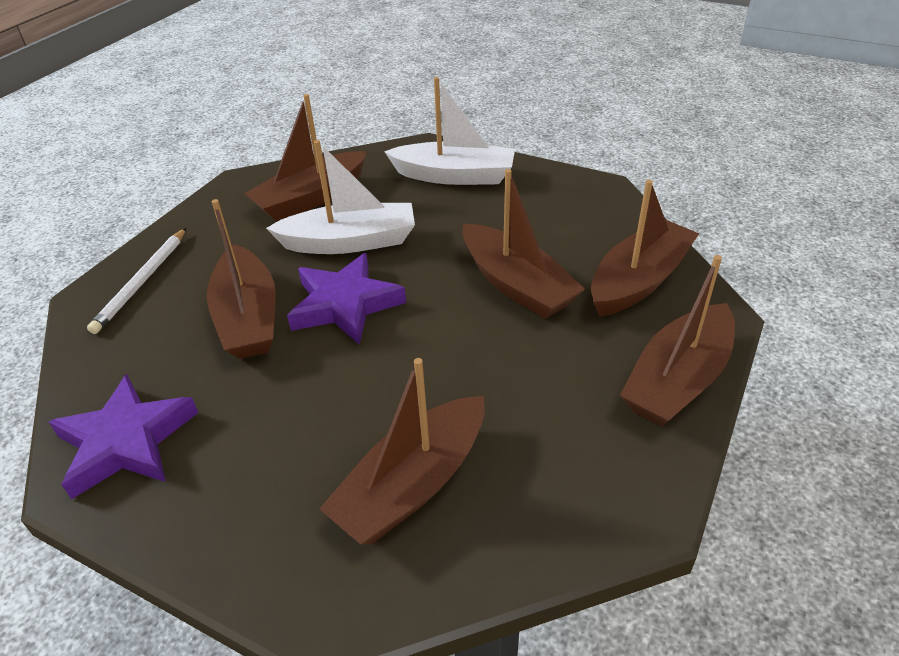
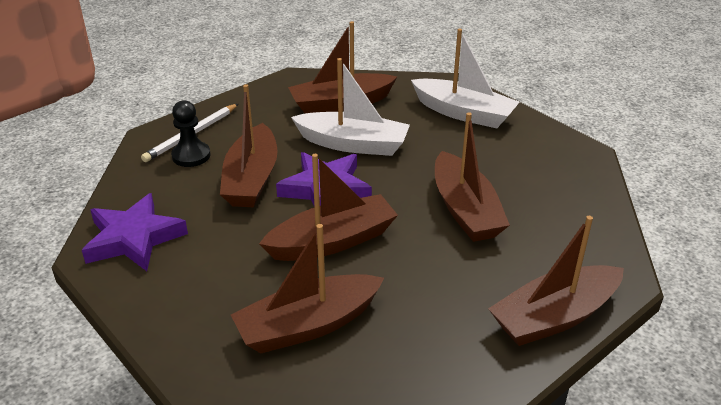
camera: 20 degrees right, 5 degrees down
(154, 309) = (191, 156): none -> black pawn
(638, 281) = (569, 234): brown boat -> brown boat (332, 241)

